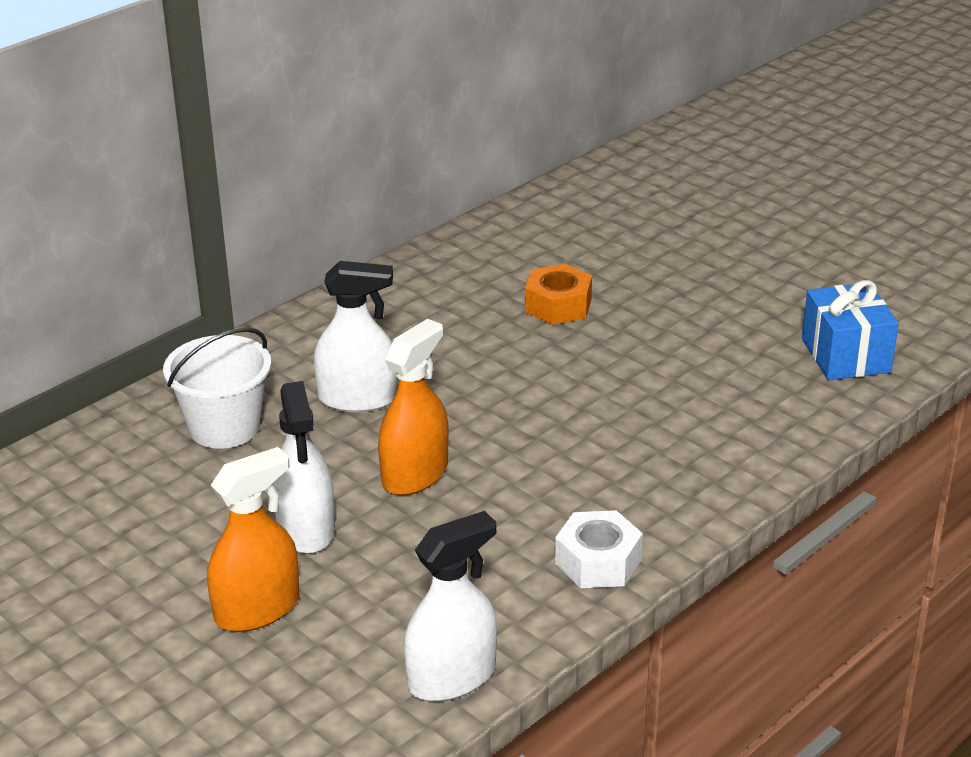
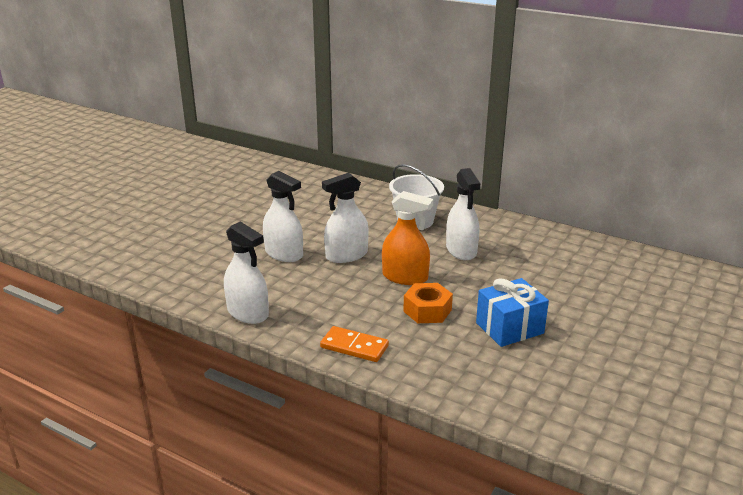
camera: 75 degrees right, 5 degrees down
(257, 609) = (284, 254): orange spray bottle -> white spray bottle
(558, 305) = (605, 299): orange nut -> orange nut (427, 310)
(598, 562) = (354, 346): white nut -> orange domino
(845, 355) = (651, 435): blue gift -> blue gift (509, 328)

